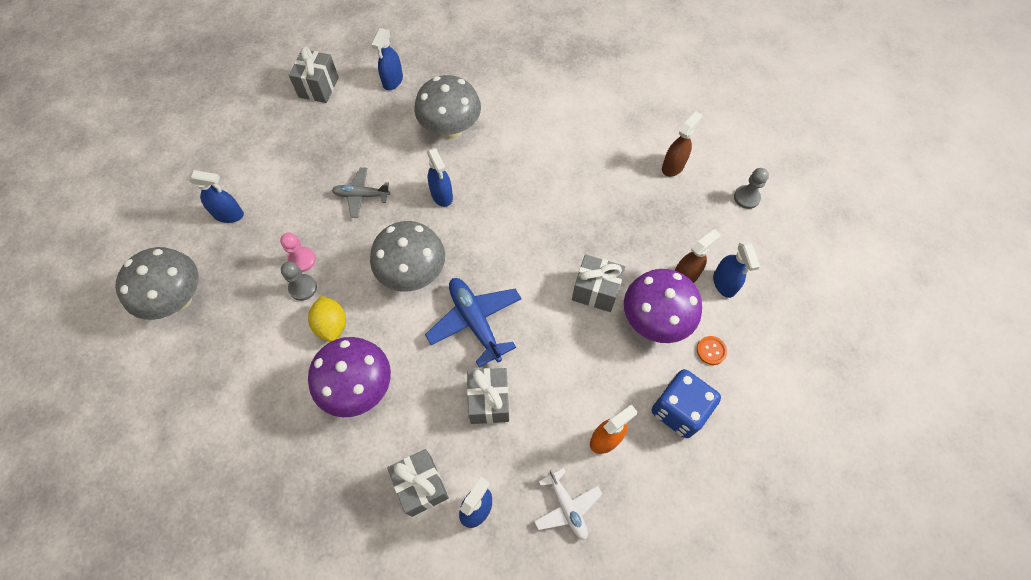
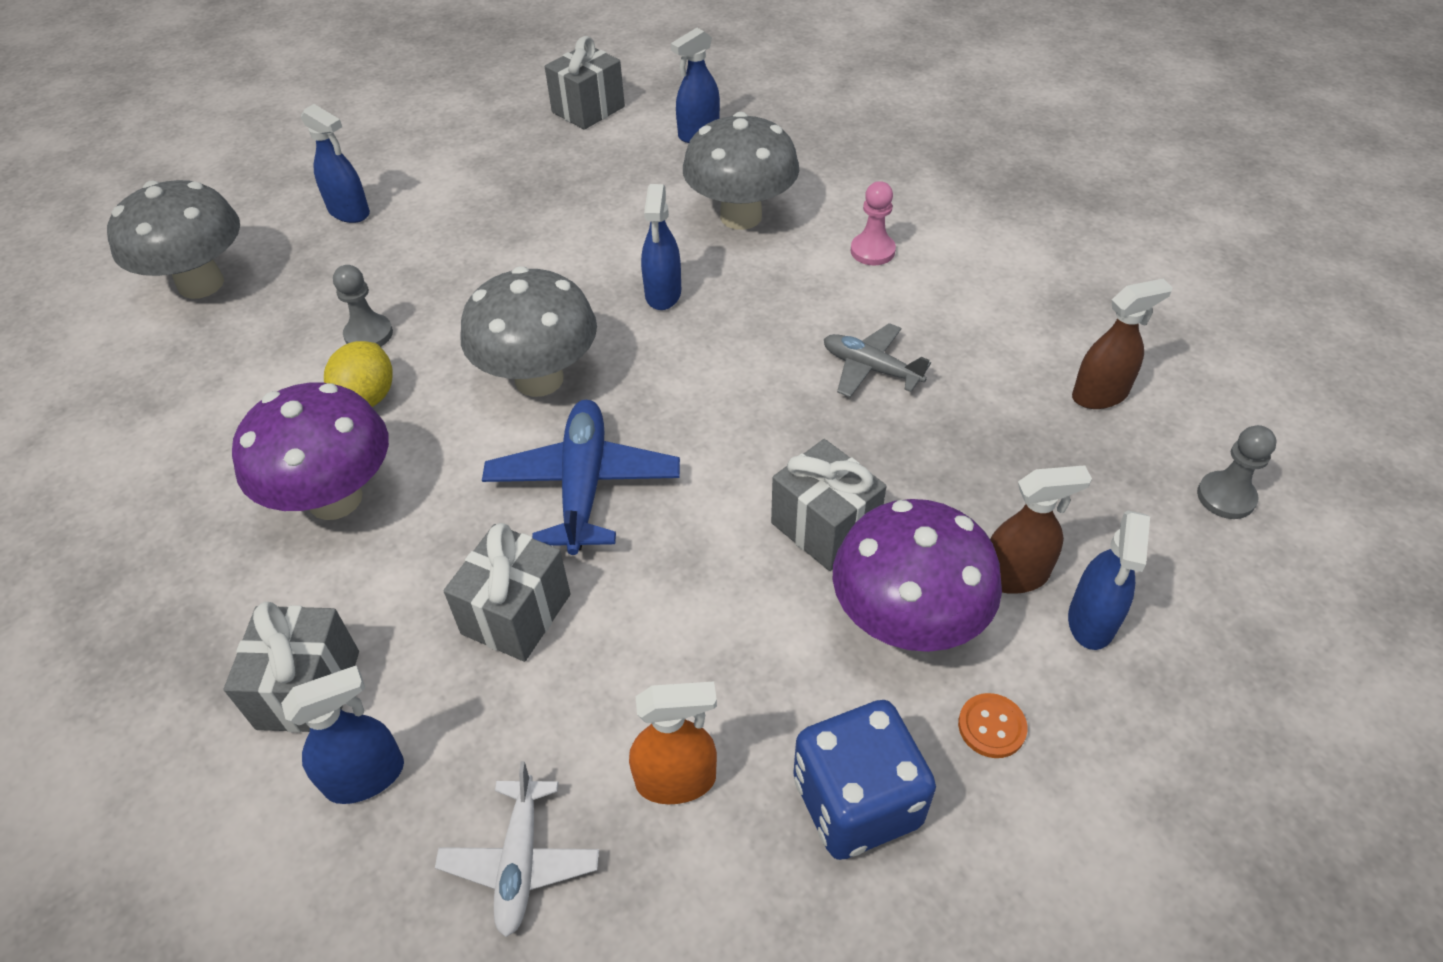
camera: 30 degrees right, 15 degrees down
(302, 260) = (396, 300): pink pawn -> pink pawn (872, 251)
(361, 195) = (544, 252): grey plane -> grey plane (871, 368)

